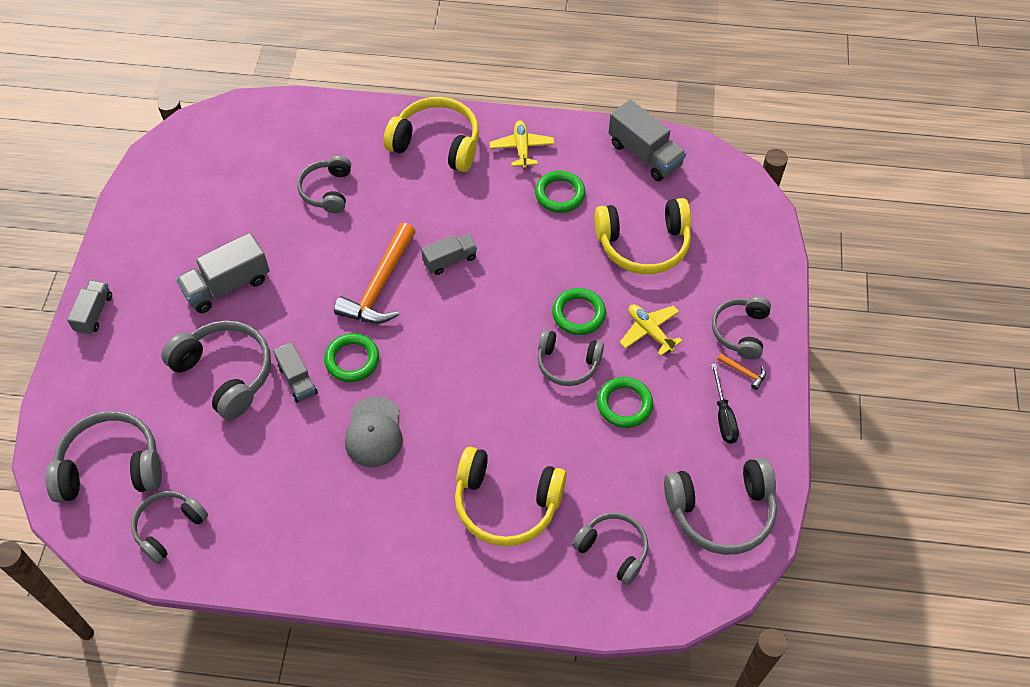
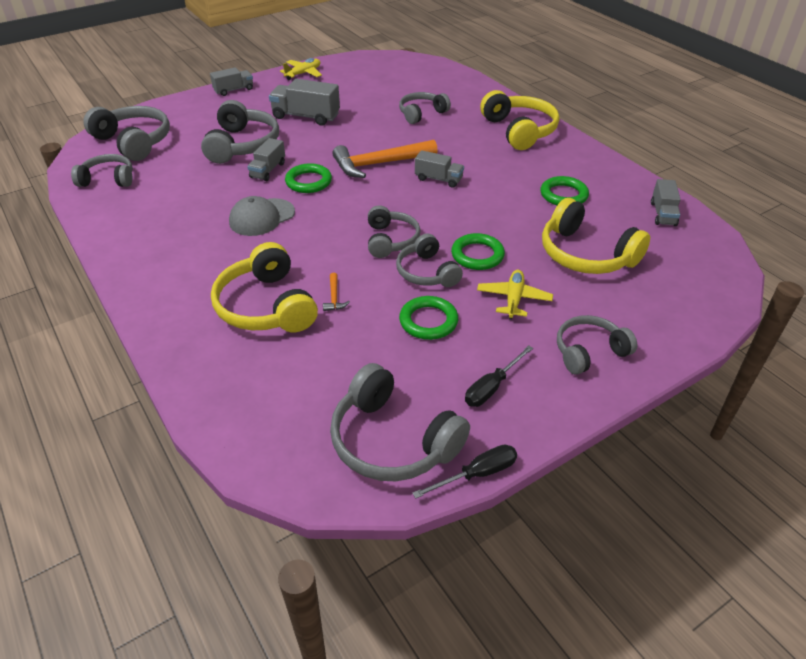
camera: 50 degrees right, 15 degrees down
(522, 148) = (572, 162): yellow plane -> yellow plane (303, 73)
(613, 549) = (282, 389): grey headphones -> grey headphones (391, 240)
(645, 155) = (663, 214): grey truck -> grey truck, size x0.62
(744, 372) = (552, 376): orange hammer -> orange hammer (334, 297)
(788, 483) = (477, 474): none -> black screwdriver

